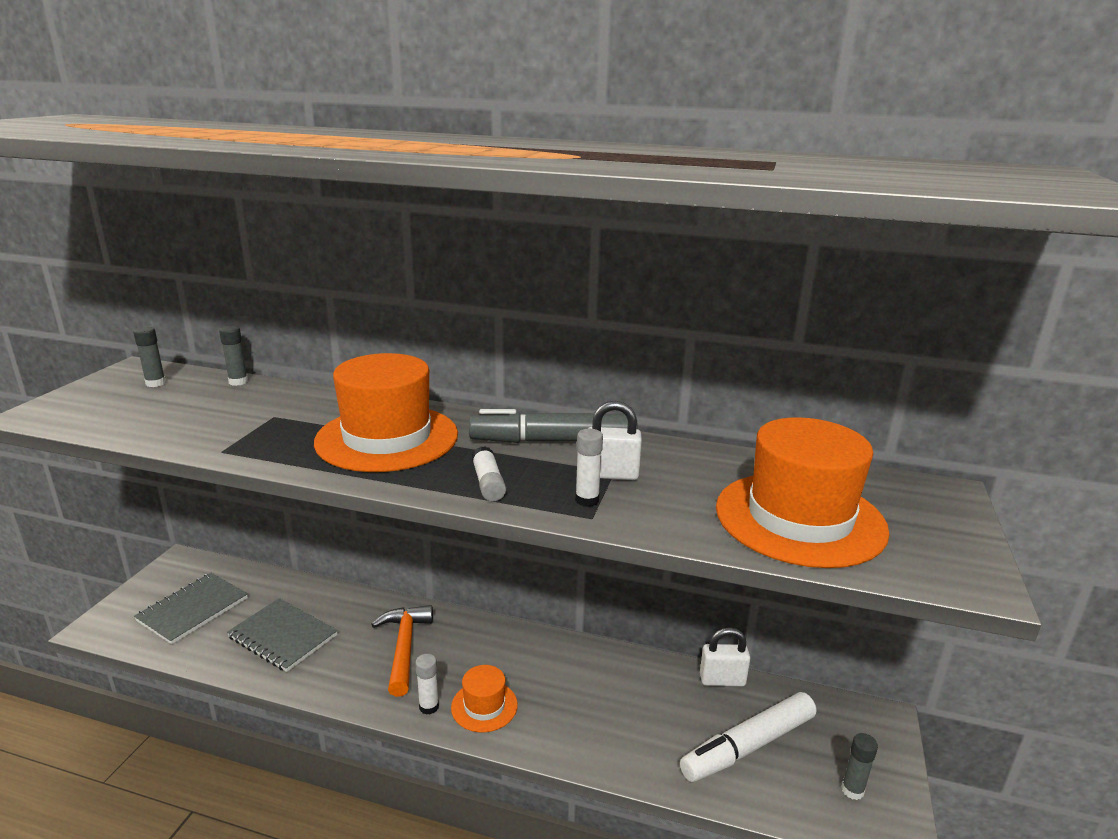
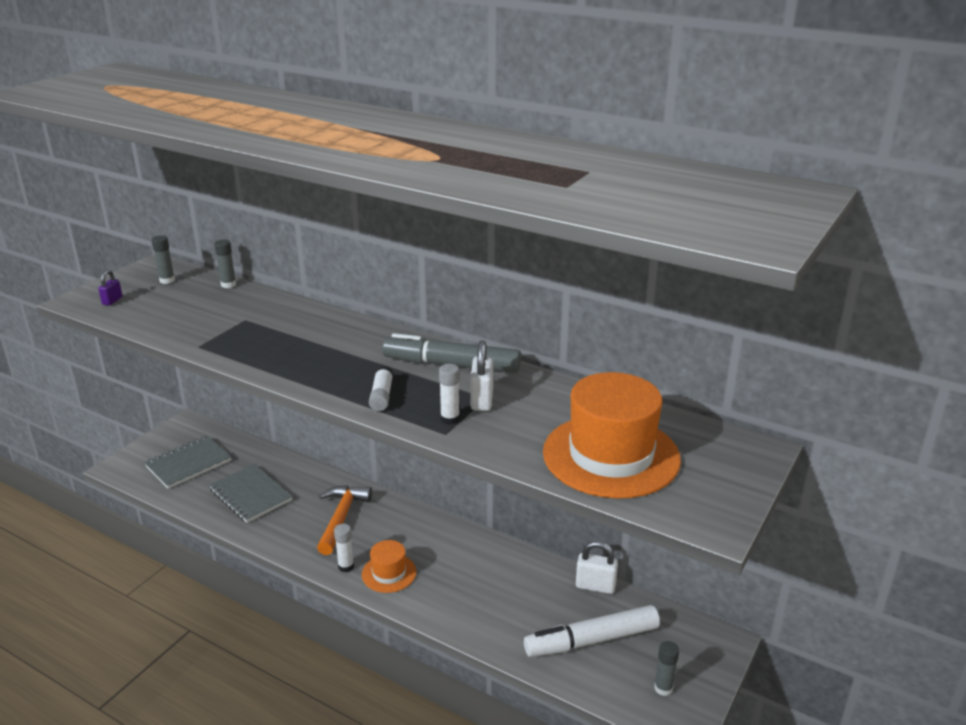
camera: 15 degrees right, 5 degrees up
(85, 410) = (112, 301): none -> purple padlock
(387, 438) = (322, 348): orange hat -> none
(611, 474) = (482, 400): white padlock -> white padlock turned 75 degrees clockwise

